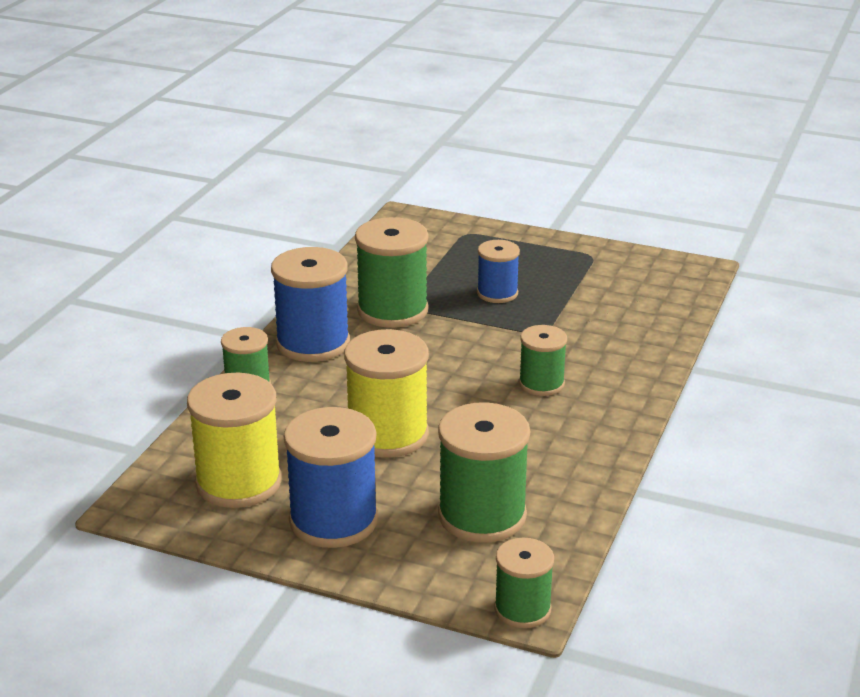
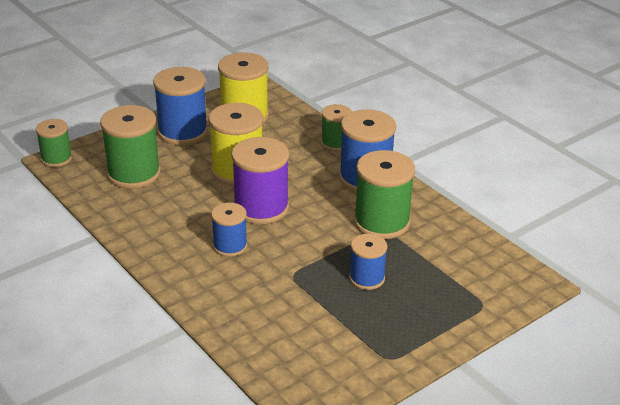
camera: 120 degrees right, 5 degrees up
(448, 389) = (261, 208): none -> purple spool
(541, 384) = (230, 246): green spool -> blue spool

